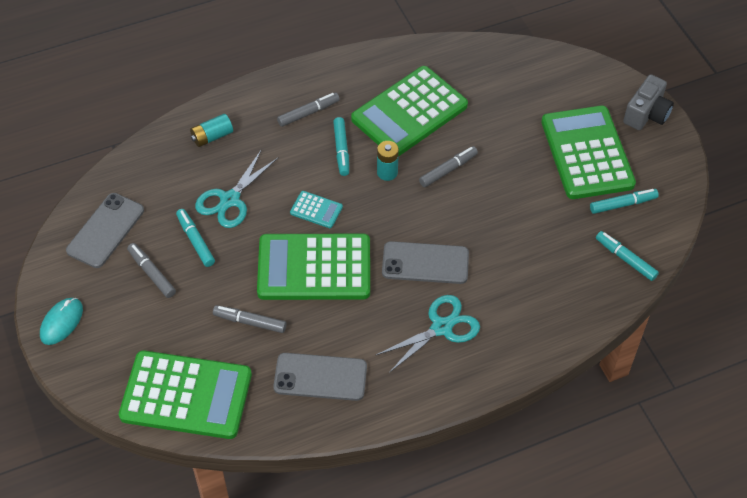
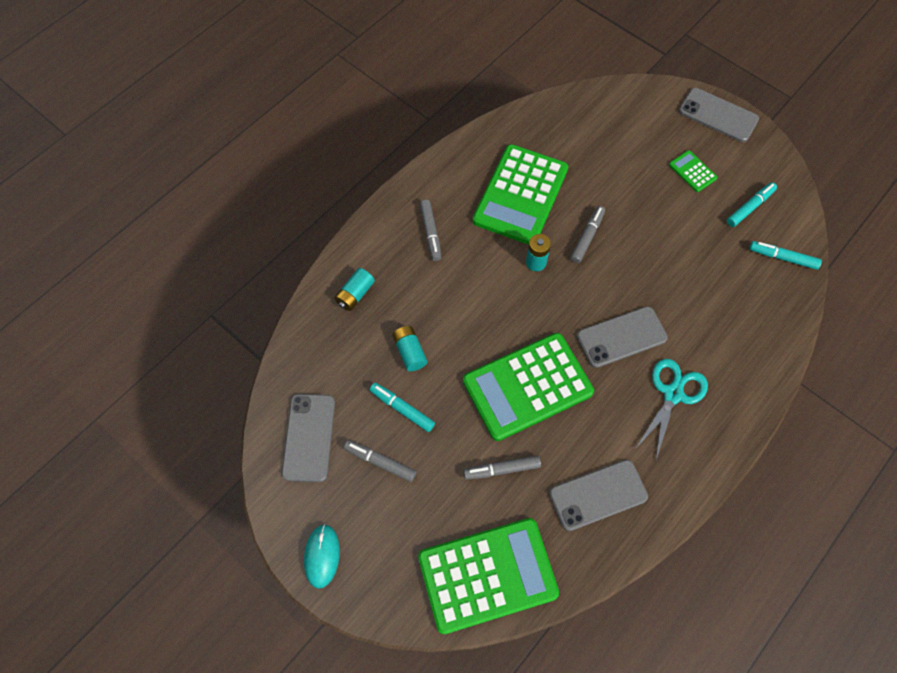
camera: 25 degrees left, 10 degrees up
(230, 200) = (410, 352): turquoise scissors -> turquoise battery
(308, 113) = (430, 233): grey marker -> grey marker turned 135 degrees clockwise
(316, 210) = (495, 327): turquoise calculator -> none
(341, 150) = (482, 257): turquoise marker -> none
(587, 153) = (692, 171): green calculator -> green calculator, size x0.42
(646, 114) = (718, 115): grey camera -> grey phone

